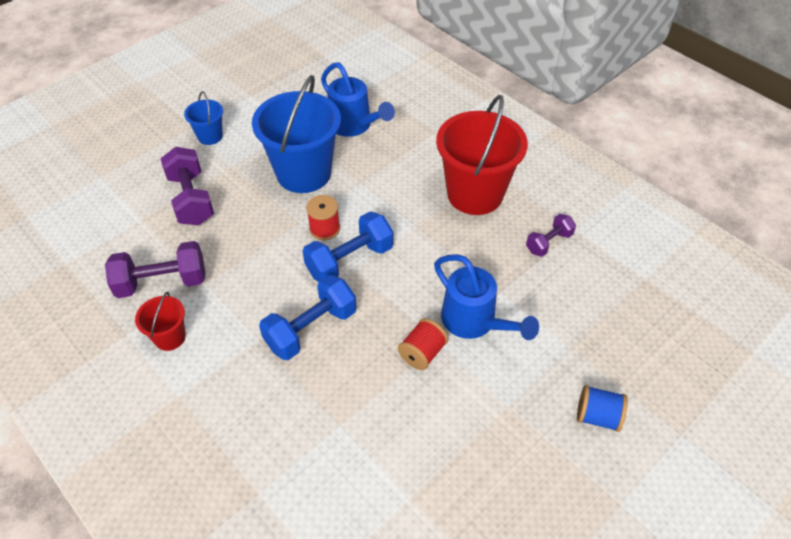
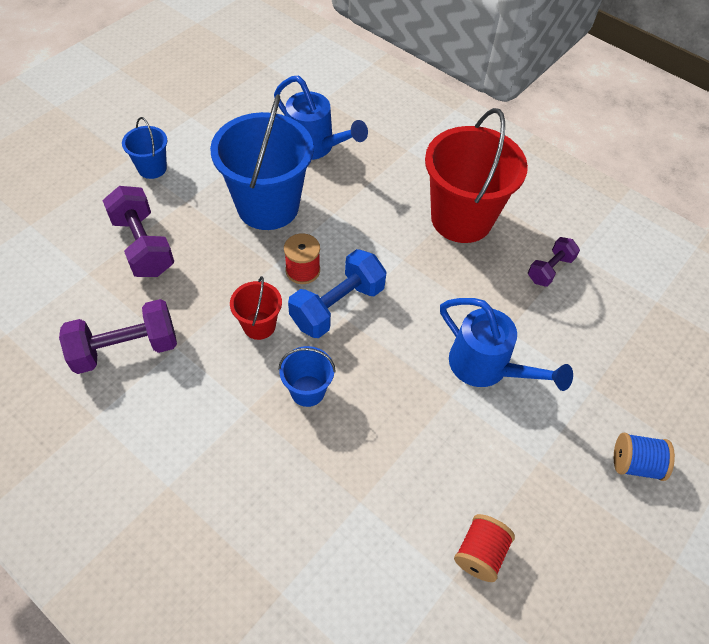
camera: 10 degrees left, 5 degrees up
(170, 337) = (146, 415): red bucket -> red bucket (259, 325)
(311, 329) = (307, 391): blue dumbbell -> blue bucket
(422, 353) = (436, 408): red spool -> red spool (480, 553)

